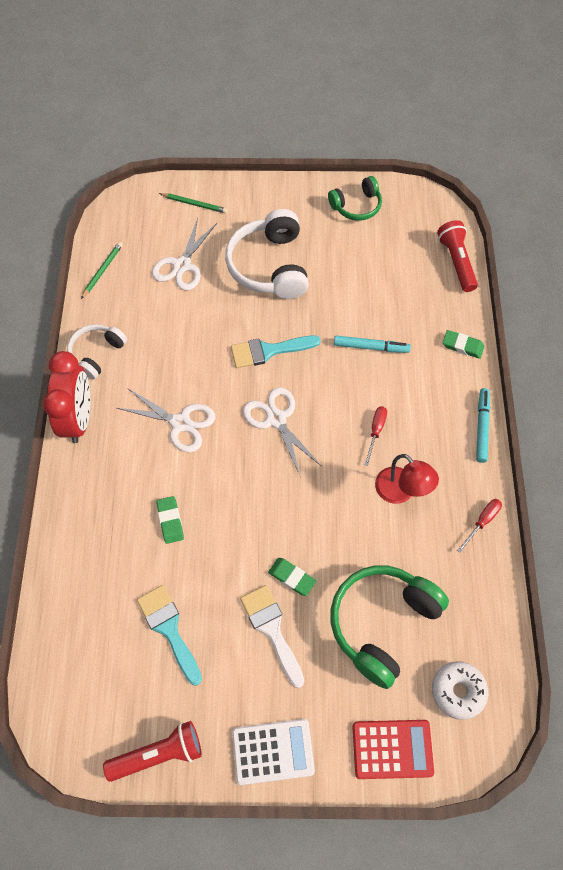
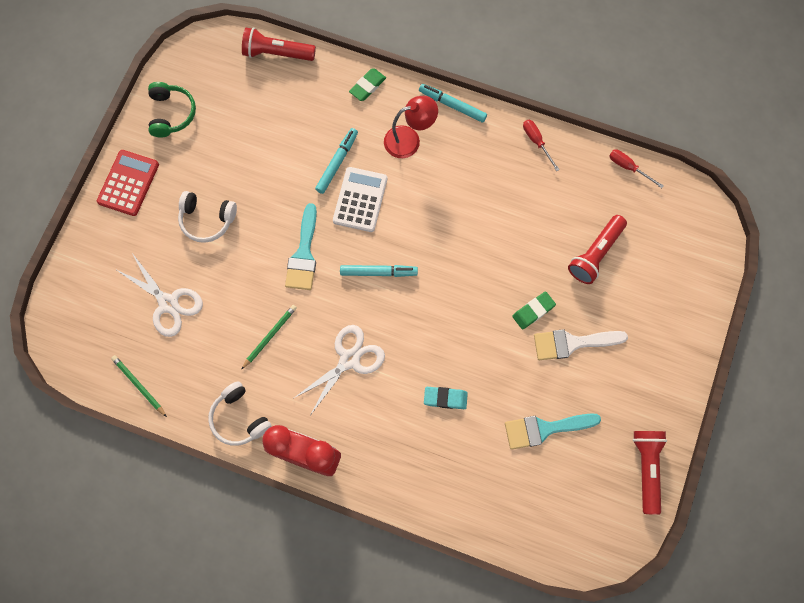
camera: 70 degrees left, 10 degrees up
(170, 521) = (445, 398): green eraser -> turquoise eraser
(194, 204) = (95, 267): green pencil -> green pencil (270, 336)
(269, 266) = (207, 220): white headphones -> white headphones, size x0.59
(273, 751) = (670, 376): white calculator -> white calculator (360, 200)
(276, 419) = (378, 272): white scissors -> turquoise marker
(376, 431) = (423, 192): red screwdriver -> red screwdriver (628, 167)
(382, 623) = (595, 254): green headphones -> red flashlight
(392, 749) = (694, 284): red calculator -> red calculator (128, 183)
(401, 492) = (488, 194): red lamp -> red lamp (409, 139)
(458, 691) = (666, 219): white donut -> none

